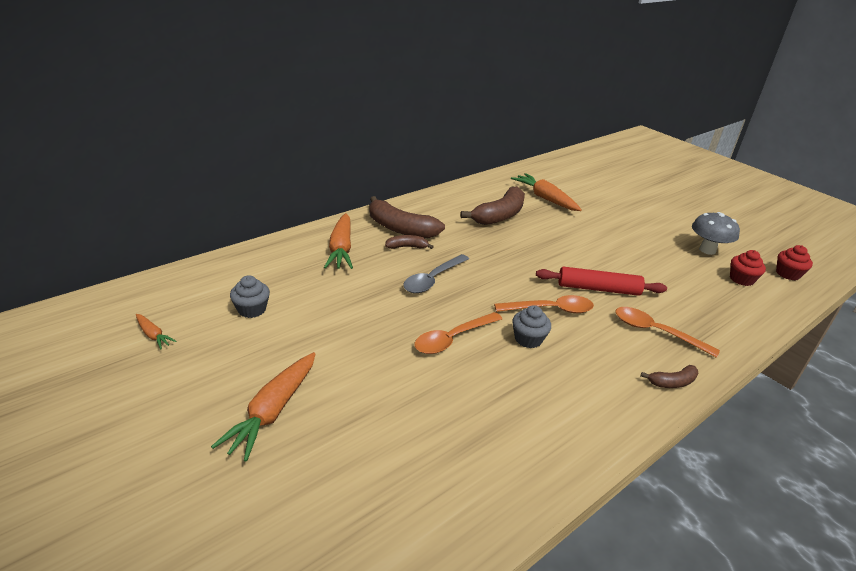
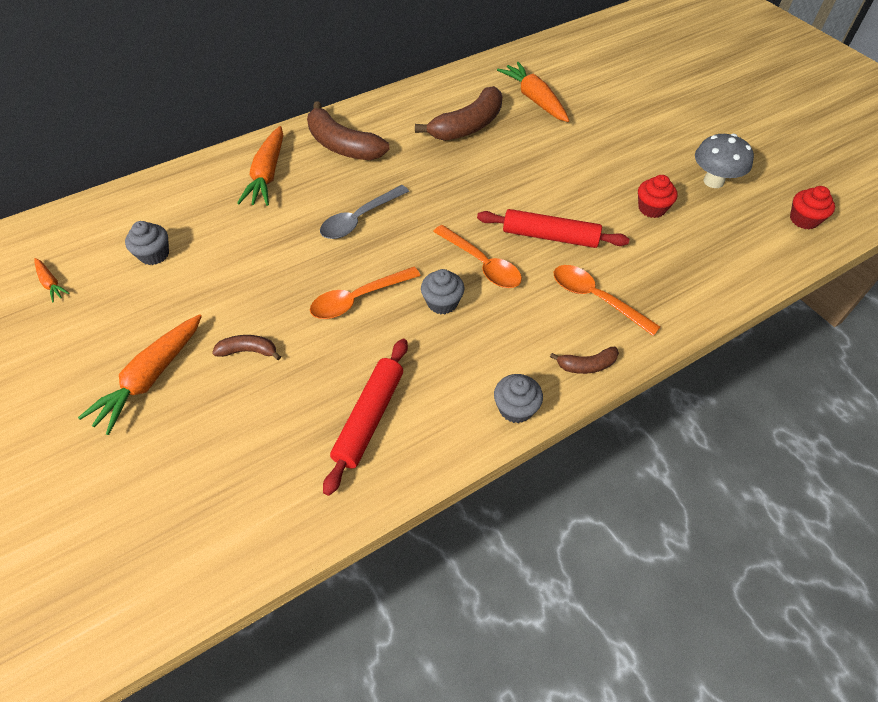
camera: 10 degrees right, 20 degrees up
(407, 247) = (343, 172): brown banana -> brown banana (248, 351)
(498, 435) = (369, 418): none -> red rolling pin
(550, 309) = (481, 264): orange spoon -> orange spoon turned 45 degrees clockwise
(627, 419) = (515, 408): none -> grey cupcake
(741, 279) = (738, 226): red cupcake -> red cupcake (651, 208)

